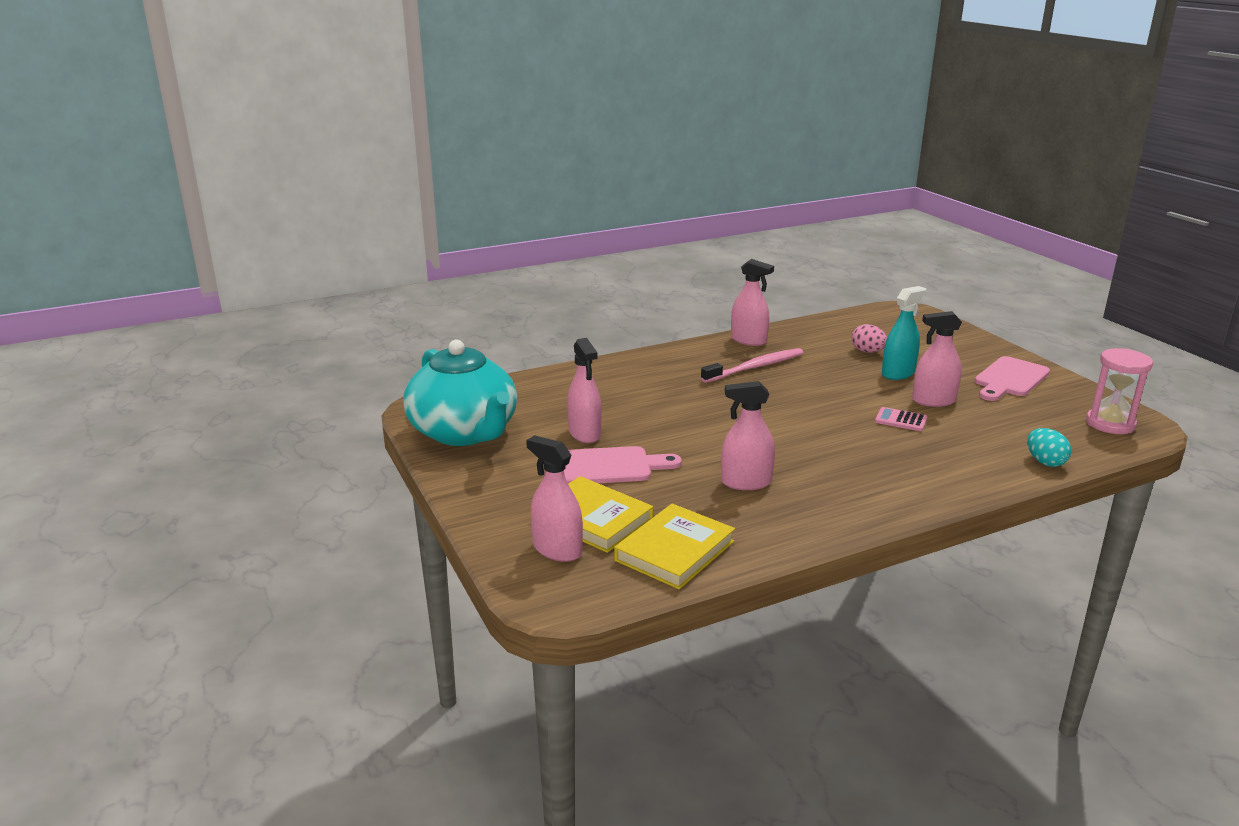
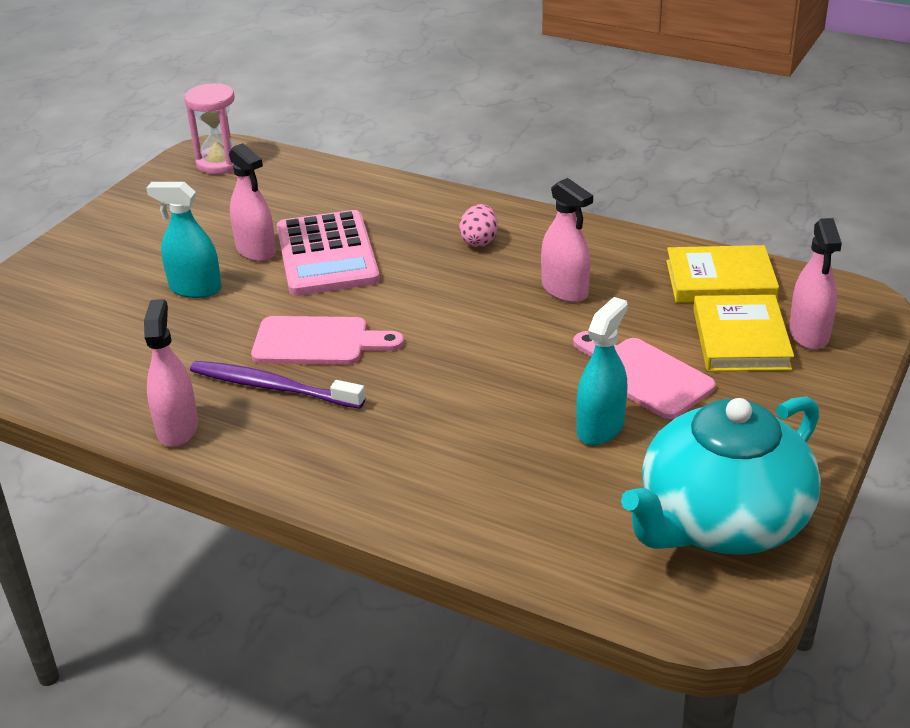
camera: 125 degrees left, 10 degrees up
(465, 432) = (721, 521): turquoise teapot -> turquoise teapot turned 150 degrees counterclockwise
(584, 433) = (600, 428): pink spray bottle -> turquoise spray bottle
(756, 367) = (271, 387): pink toothbrush -> purple toothbrush
(867, 351) = (139, 326): pink egg -> pink egg (479, 241)
(901, 420) = (327, 255): pink calculator -> pink calculator, size x2.37
(1009, 379) = (149, 226): pink cutting board -> pink cutting board (318, 342)
(1045, 462) = (339, 175): turquoise egg -> none

